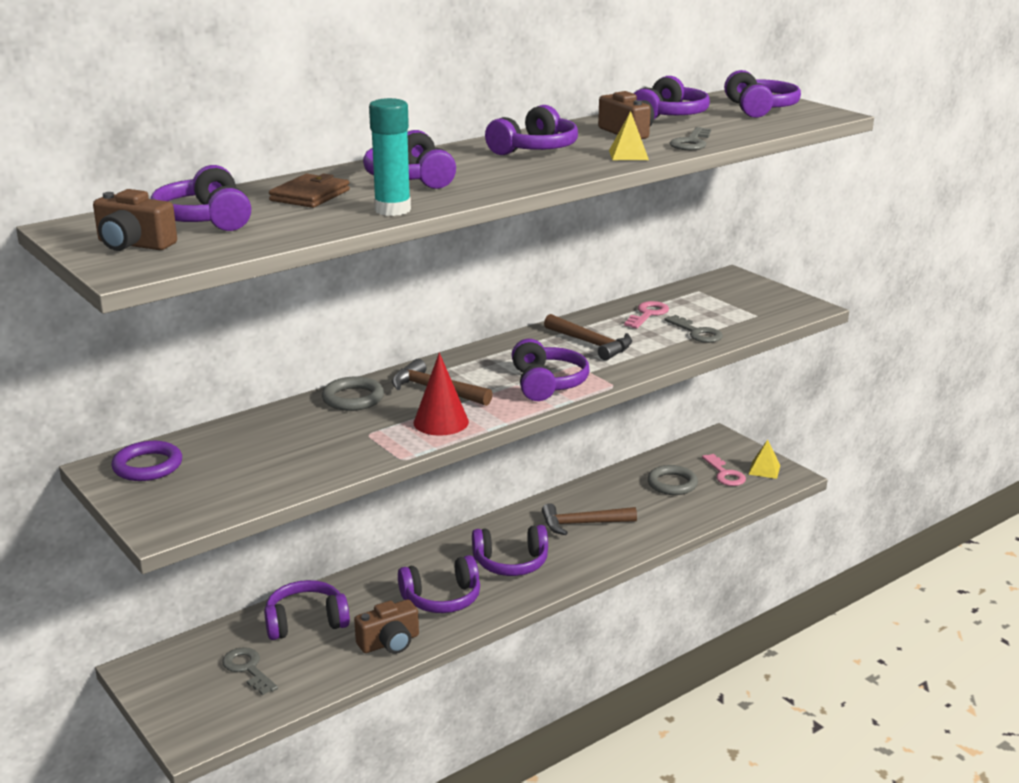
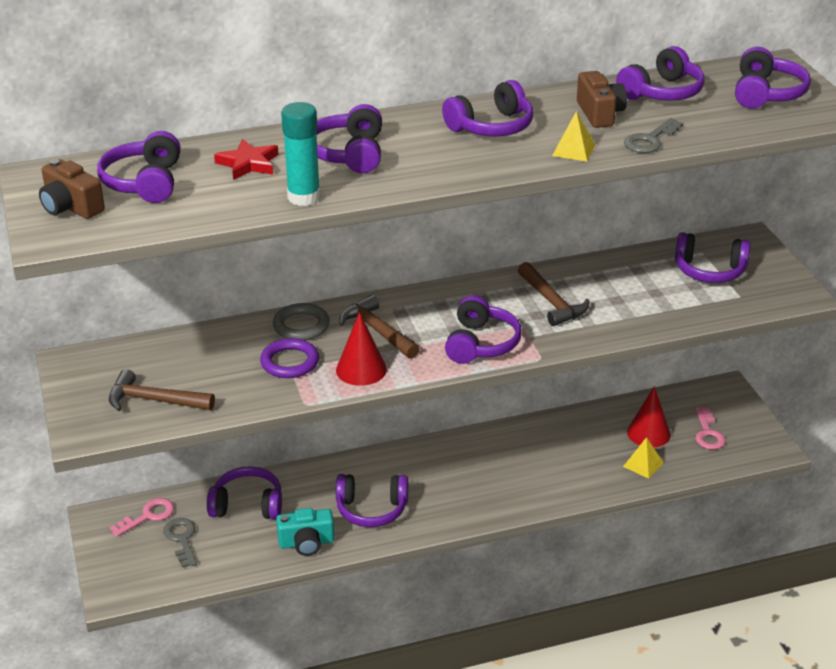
camera: 20 degrees right, 10 degrees up
(147, 466) = (101, 366): purple ring -> purple ring (290, 362)
(310, 195) = (248, 163): brown wallet -> red star
(389, 642) = (306, 543): brown camera -> turquoise camera
(511, 563) = (450, 486): purple headphones -> purple headphones (709, 270)
(582, 524) = (538, 459): brown hammer -> brown hammer (154, 400)
(648, 314) = (630, 274): pink key -> pink key (148, 516)
(672, 484) = (648, 433): grey ring -> red cone
(697, 333) = (663, 308): grey key -> none
(764, 469) = (751, 436): yellow pyramid -> yellow pyramid (643, 464)

